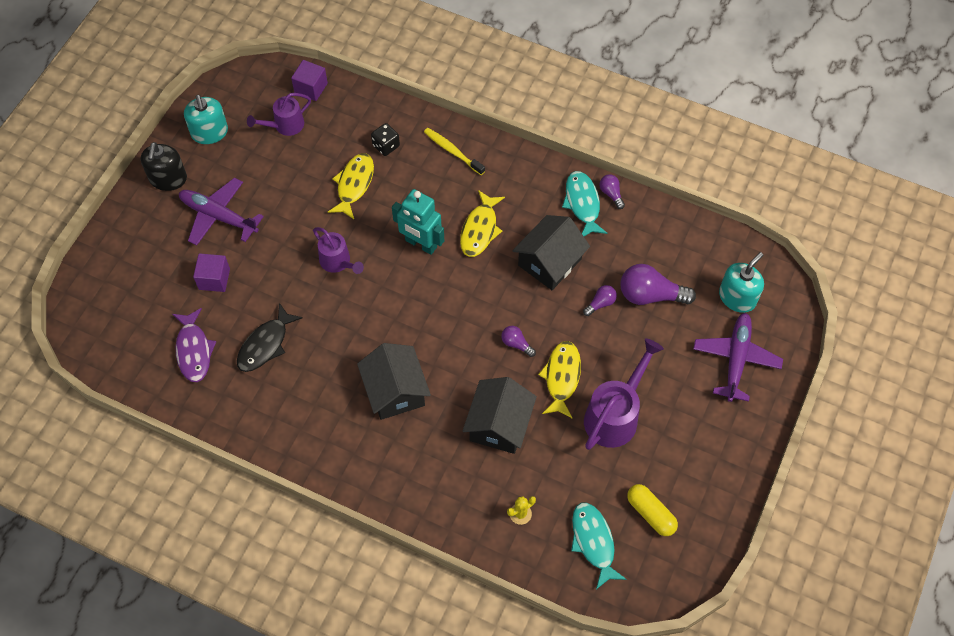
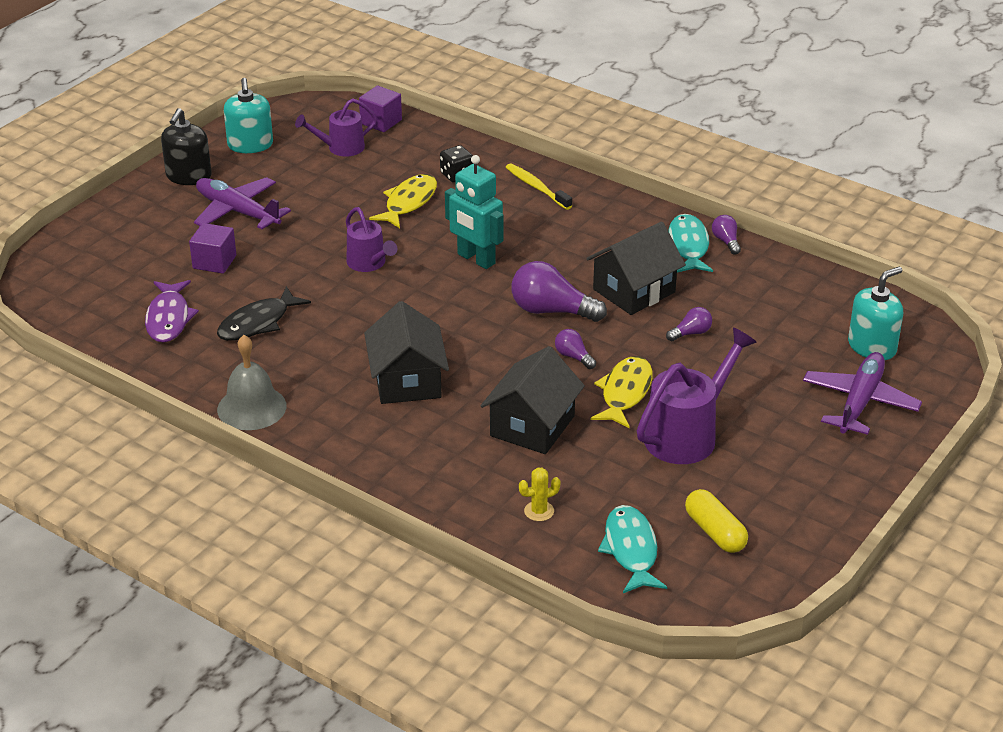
camera: 10 degrees right, 25 degrees down
(282, 439) = (251, 407): none -> grey bell
(480, 229) = (553, 254): yellow fish -> none
(650, 295) = (757, 333): purple light bulb -> purple light bulb (551, 311)

